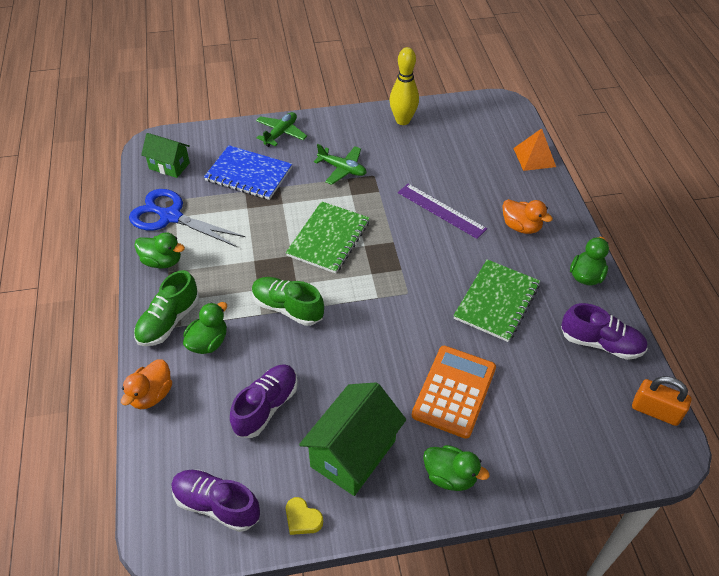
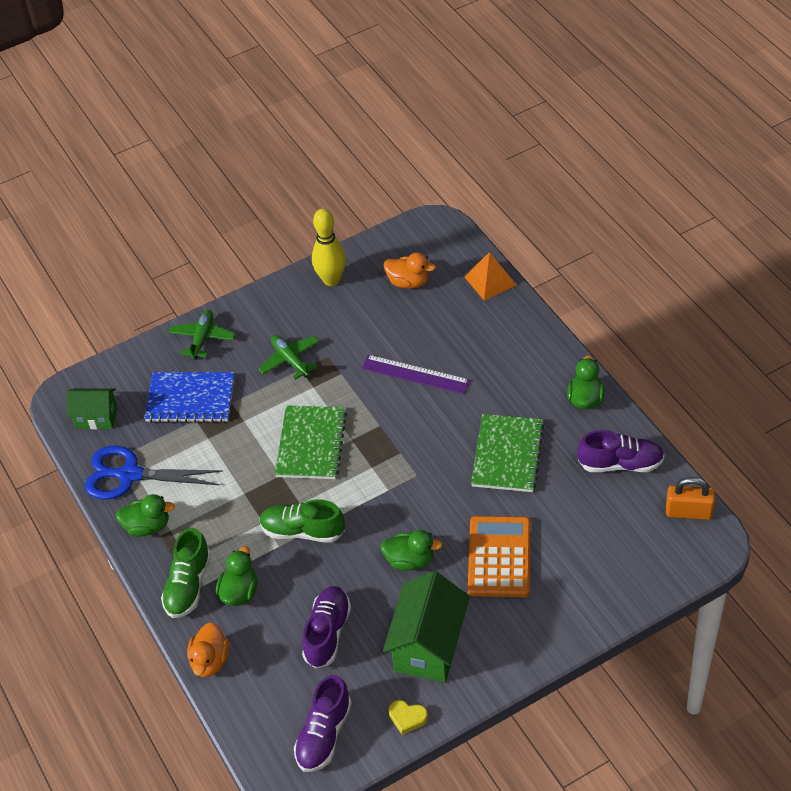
camera: 15 degrees left, 0 degrees up
(217, 505) = (324, 734): purple shoe -> purple shoe turned 75 degrees counterclockwise
(342, 169) = (290, 360): green plane -> green plane turned 135 degrees counterclockwise
(450, 476) = (524, 635): green duck -> green duck (410, 560)
(521, 227) = (504, 366): orange duck -> orange duck (408, 282)

